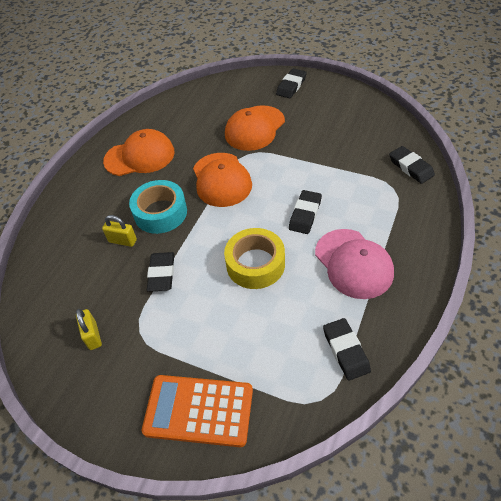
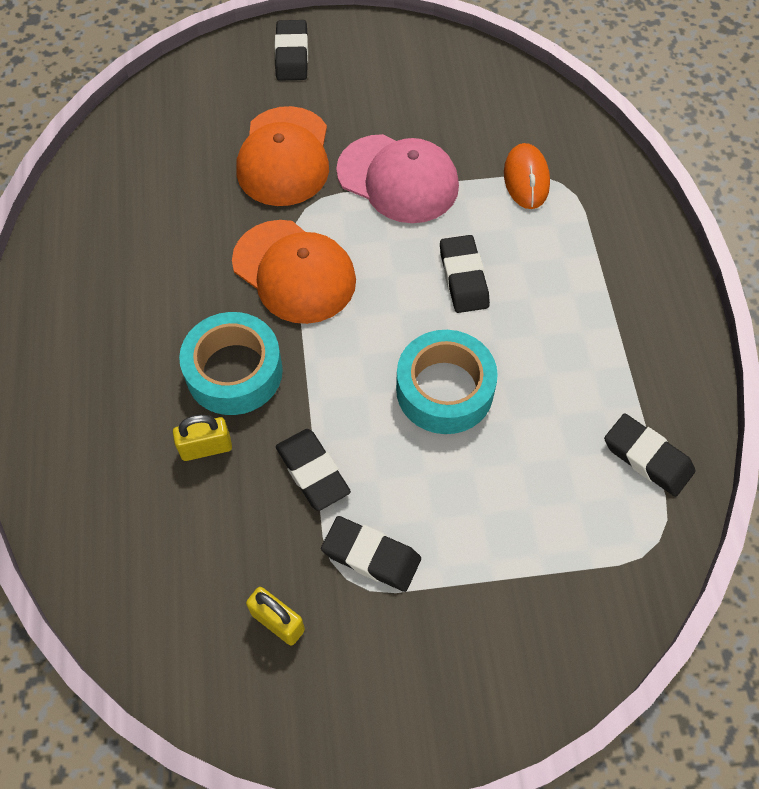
camera: 35 degrees left, 10 degrees up
(140, 156) = (119, 285): orange cap -> none
(198, 410) = (514, 642): orange calculator -> none
(255, 264) = (444, 390): yellow tape -> turquoise tape
(353, 263) = (579, 326): pink cap -> pink cap (398, 179)
(374, 179) = (526, 179): none -> orange mouse
(410, 167) = (564, 138): black eraser -> black eraser (371, 556)

